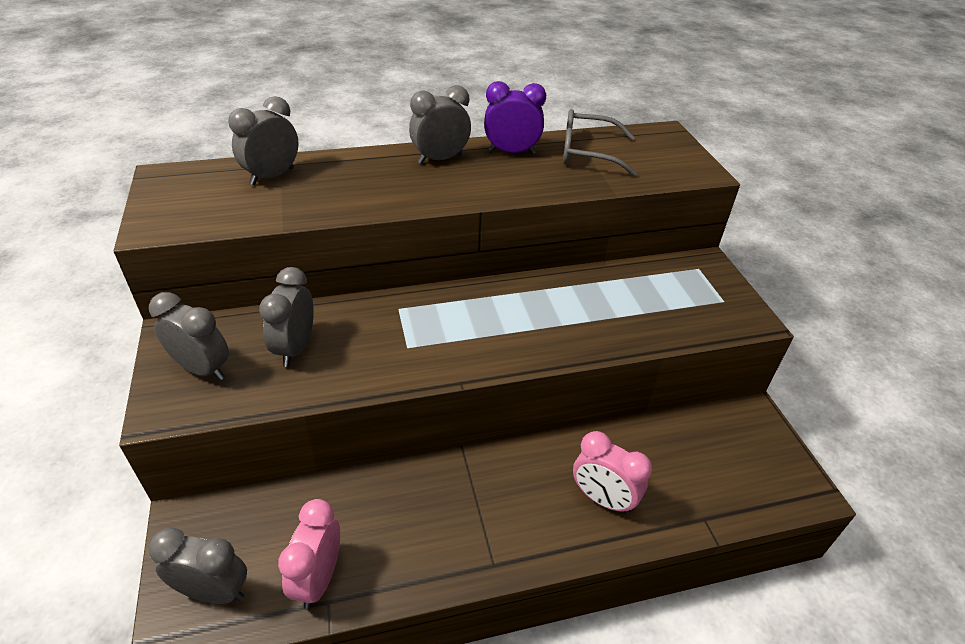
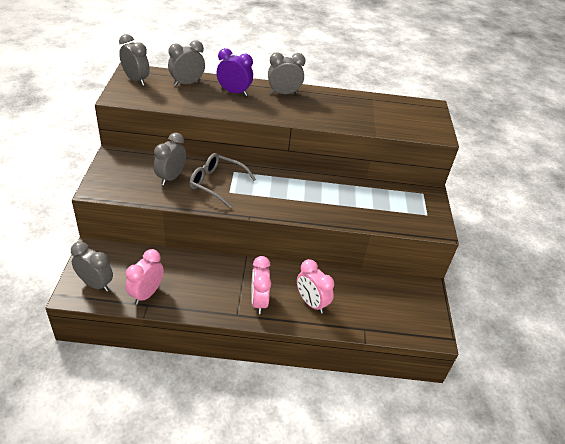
camera: 15 degrees right, 0 degrees up
(202, 369) = (121, 175): grey clock -> grey clock (136, 80)
(511, 152) = (328, 98): purple clock -> purple clock (234, 92)
(519, 525) = (259, 301): none -> pink clock
(587, 153) = (374, 108): grey glasses -> grey glasses (216, 183)

